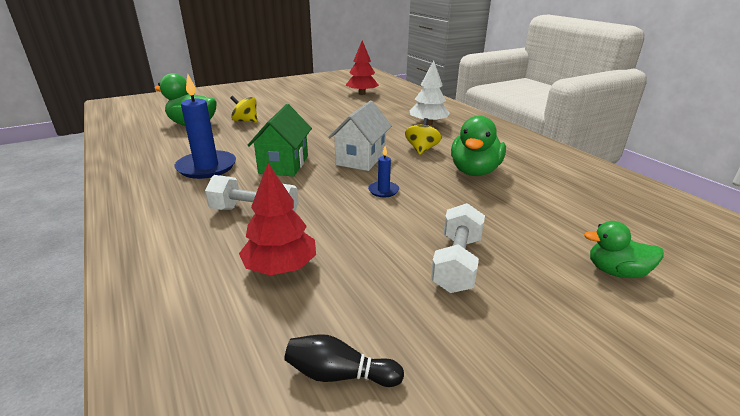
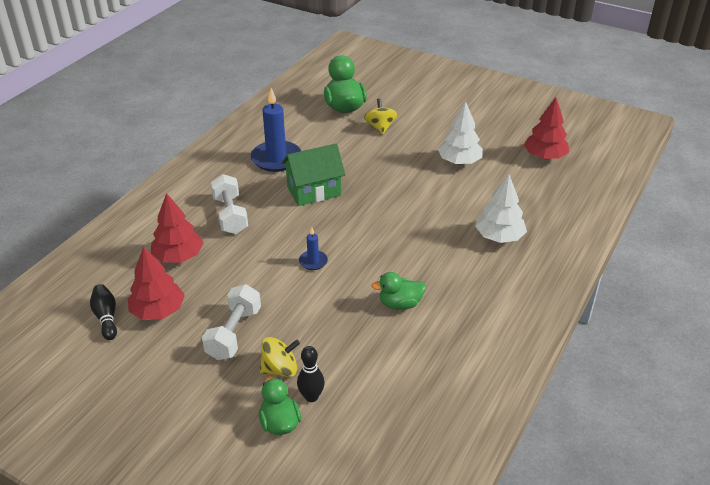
camera: 60 degrees right, 10 degrees up
(330, 112) = (459, 161): none -> white tree
(361, 159) = (363, 226): white house -> none
(370, 313) = (158, 311): none -> red tree
(421, 150) = (420, 255): yellow spinning top -> yellow spinning top (280, 369)
(456, 263) = (234, 333): white dumbbell -> white dumbbell turned 60 degrees counterclockwise
(474, 171) = (400, 304): green duck -> green duck, size x0.62
(579, 242) = (311, 397): none -> black bowling pin

